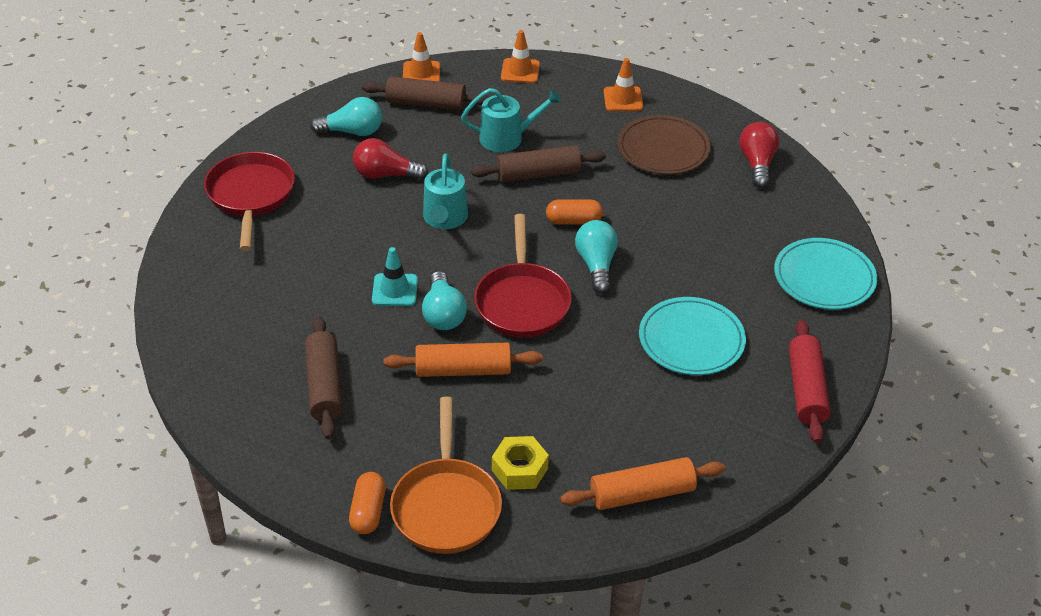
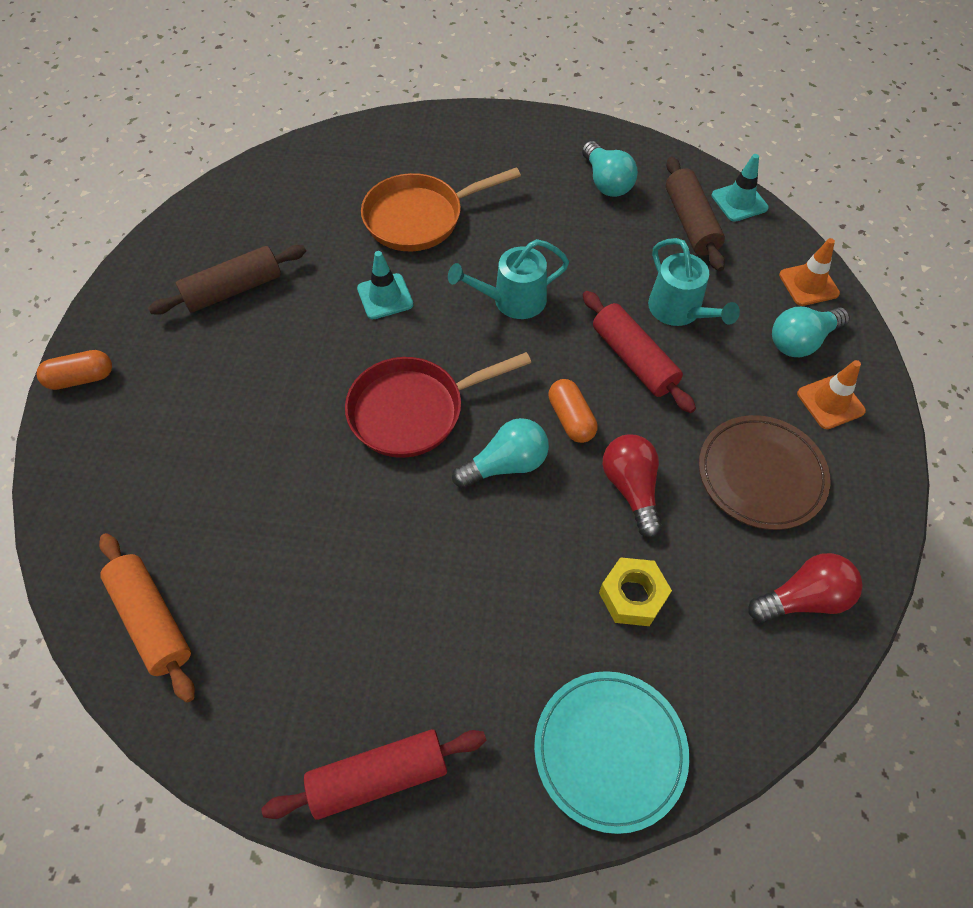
camera: 70 degrees right, 15 degrees up
(251, 196) = (468, 146): red pan -> none
(385, 174) = (555, 230): red light bulb -> red light bulb (631, 488)
(421, 73) = (739, 202): orange traffic cone -> turquoise traffic cone
(443, 314) = (366, 347): turquoise light bulb -> turquoise light bulb (801, 341)
(446, 506) = (100, 438): orange pan -> orange pan (419, 218)
(463, 370) = (290, 391): orange rolling pin -> none
(519, 469) = (162, 487): yellow nut -> yellow nut (632, 596)
(538, 174) = (633, 359): brown rolling pin -> red rolling pin
(691, 340) = (418, 606): turquoise plate -> none

